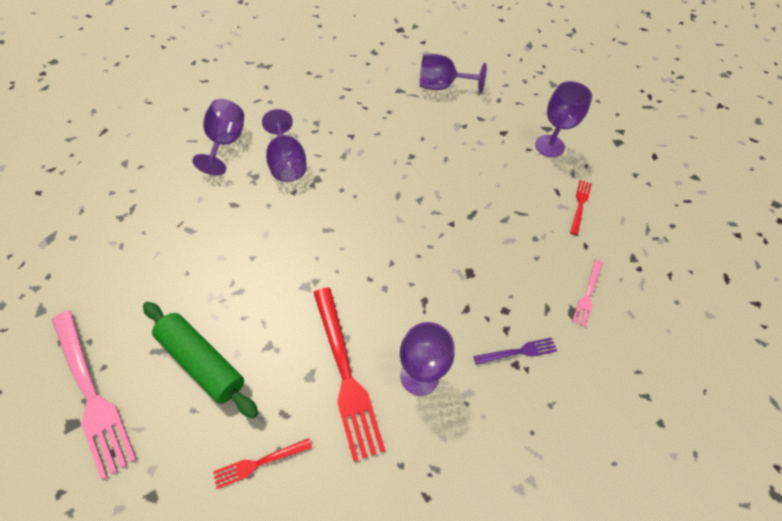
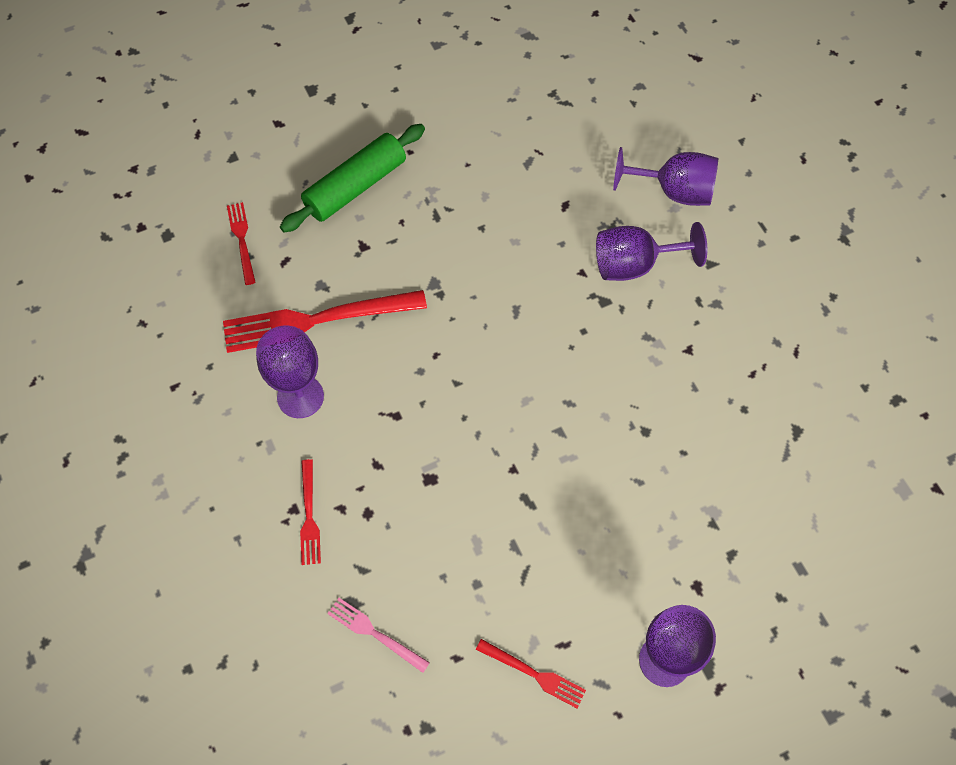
camera: 100 degrees right, 5 degrees up
(92, 394) = (338, 100): pink fork -> none
(442, 86) = (811, 503): purple goblet -> none
(518, 351) = (309, 516): purple fork -> red fork

